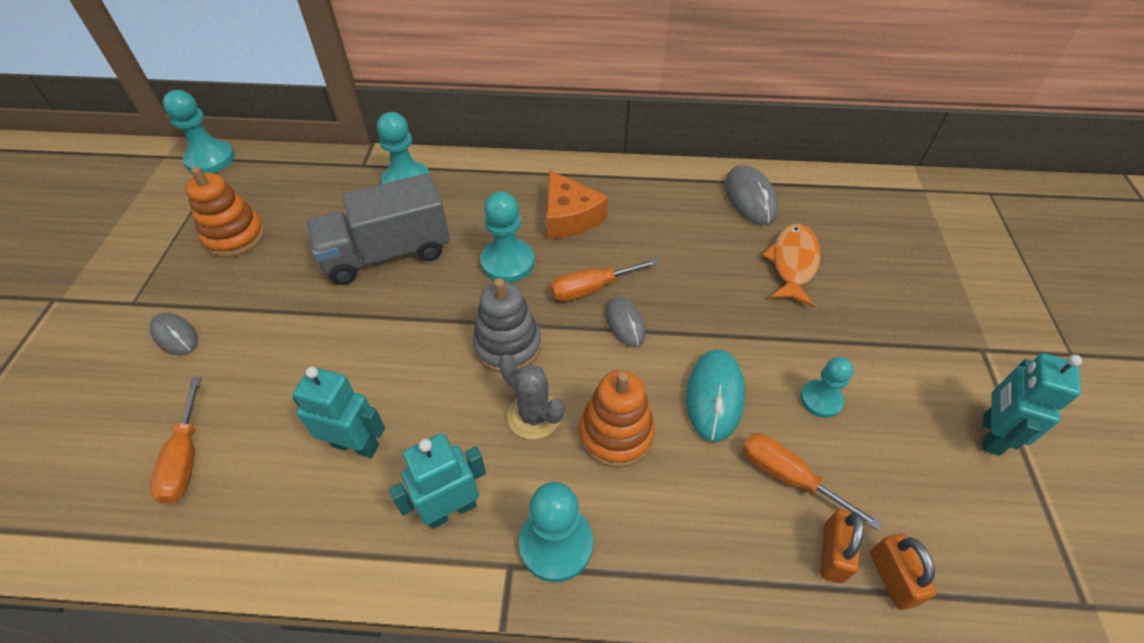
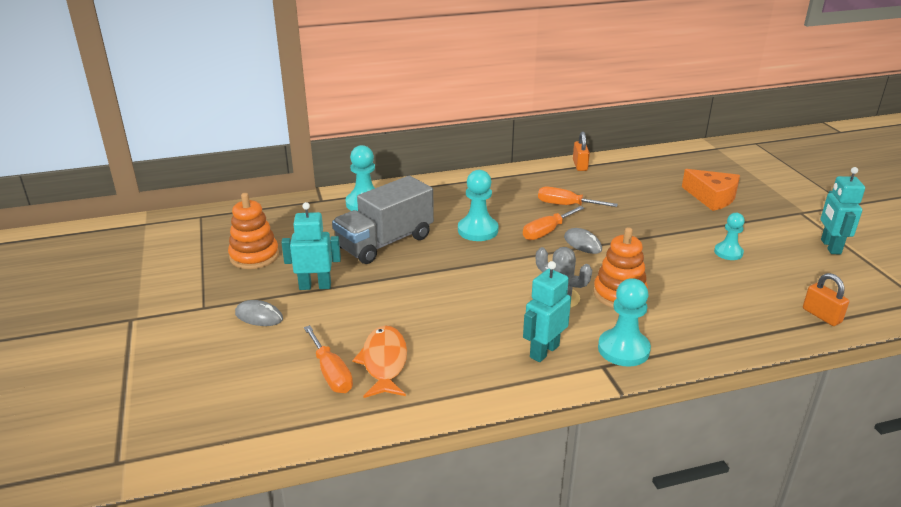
camera: 20 degrees left, 20 degrees down
(210, 159) = (189, 218): turquoise pawn -> none
(355, 445) = (451, 338): turquoise robot -> turquoise robot (315, 286)
(507, 345) = (514, 270): grey stacking toy -> none
(569, 217) = (501, 200): orange cheese -> orange cheese (712, 197)
(714, 396) = (665, 264): turquoise mouse -> none
(750, 199) = (614, 170): grey mouse -> none
(788, 477) = (735, 289): orange screwdriver -> orange screwdriver (566, 205)
(793, 263) = (665, 196): orange fish -> orange fish (384, 362)
(832, 553) = (783, 314): orange padlock -> orange padlock (580, 165)

